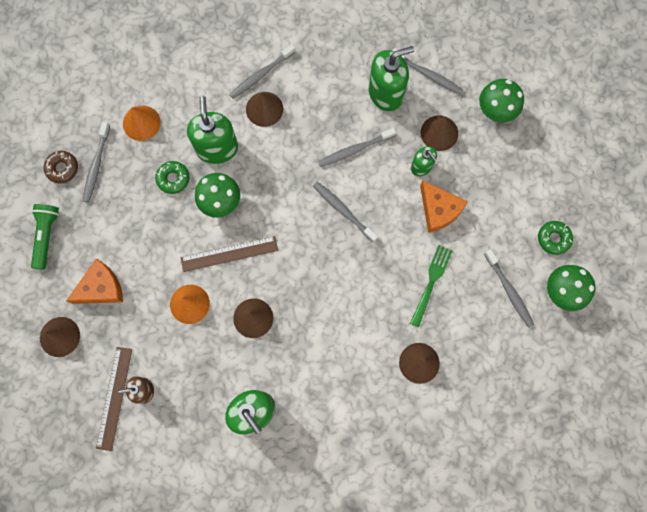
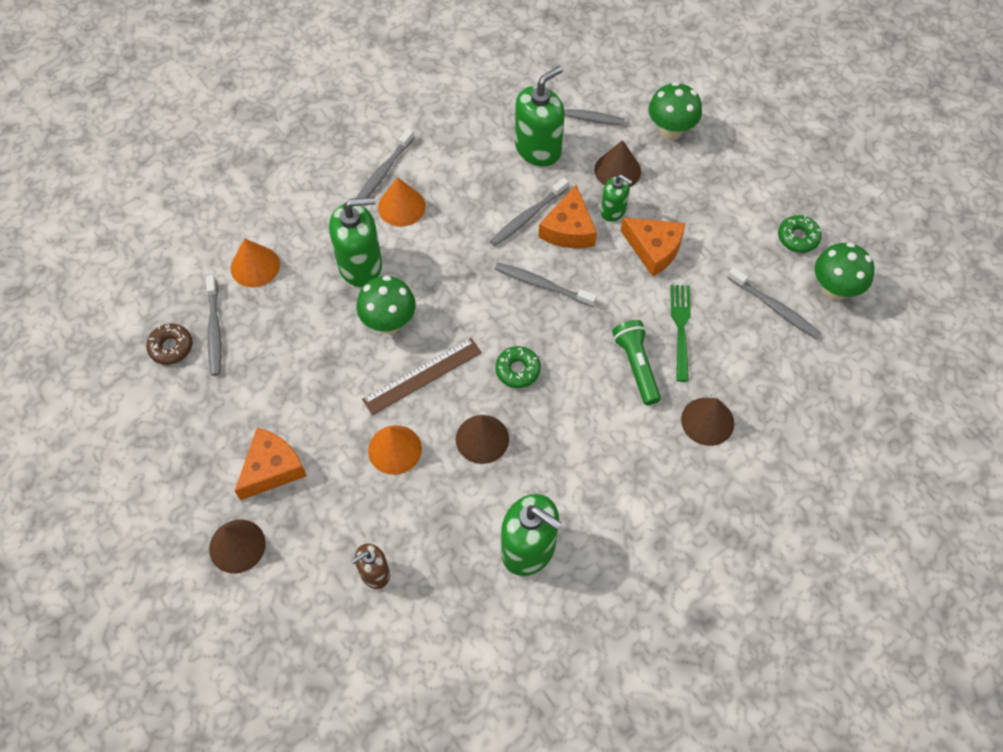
camera: 20 degrees left, 15 degrees down
(46, 236) = (177, 431): green flashlight -> green flashlight (636, 366)
(114, 398) = (339, 596): brown ruler -> none
(173, 179) = (318, 315): green donut -> green donut (517, 370)
(217, 148) = (360, 265): green soap dispenser -> green soap dispenser turned 105 degrees clockwise
(264, 109) = (401, 206): brown cone -> orange cone
(381, 171) = (569, 229): none -> orange cheese

